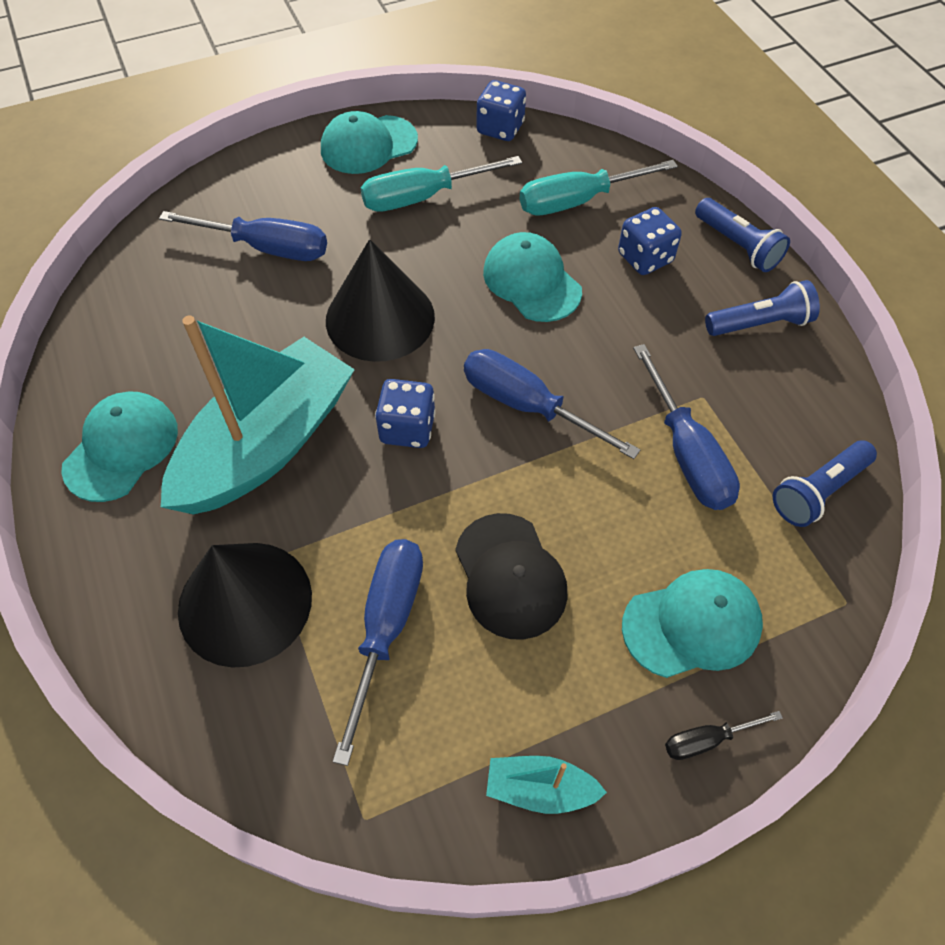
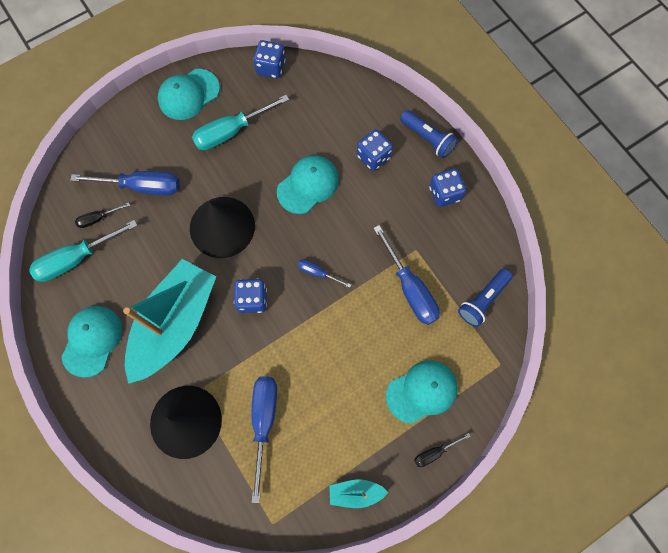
camera: 10 degrees left, 15 degrees up
(185, 280) = (98, 218): none -> black screwdriver
(510, 576) = (324, 380): black cap -> none
(527, 406) = (317, 273): blue screwdriver -> blue screwdriver, size x0.51
(531, 281) = (308, 185): turquoise cap -> turquoise cap turned 90 degrees clockwise
(577, 201) = (327, 119): turquoise screwdriver -> turquoise screwdriver (76, 259)
(760, 323) = (444, 193): blue flashlight -> blue dice

